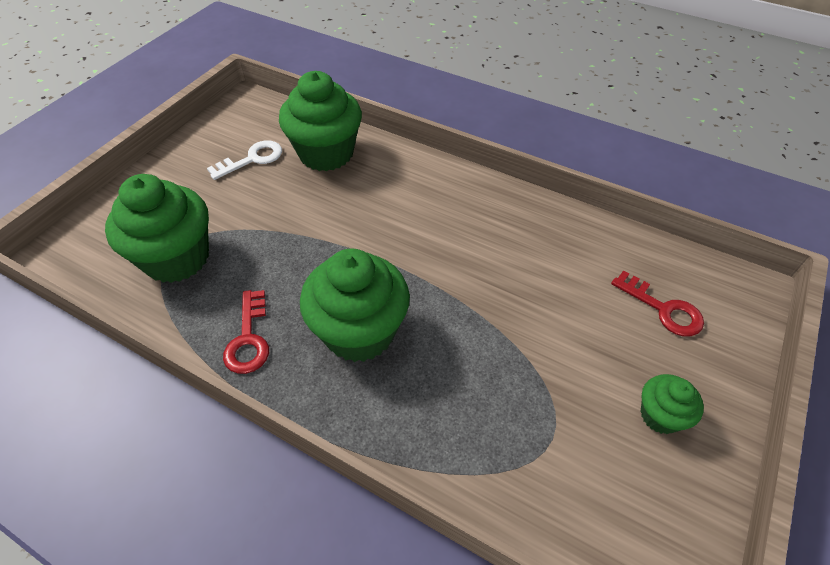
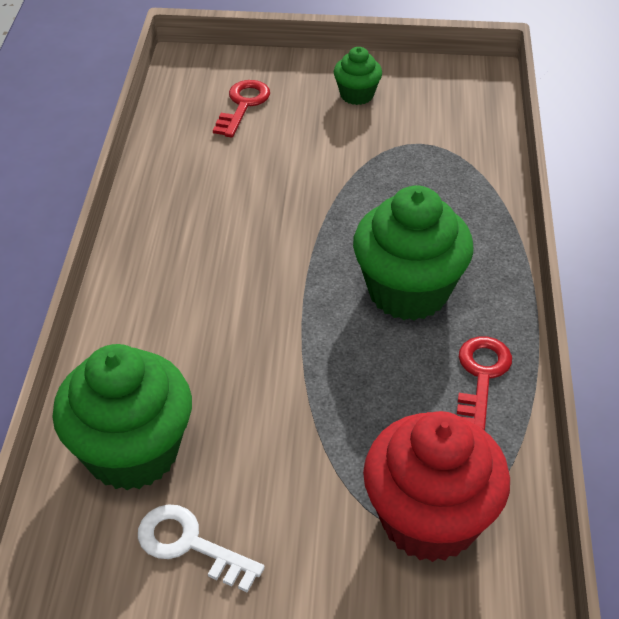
camera: 115 degrees left, 5 degrees down
(177, 258) = (429, 519): green cupcake -> red cupcake
(248, 338) = (481, 376): red key -> red key turned 45 degrees counterclockwise

